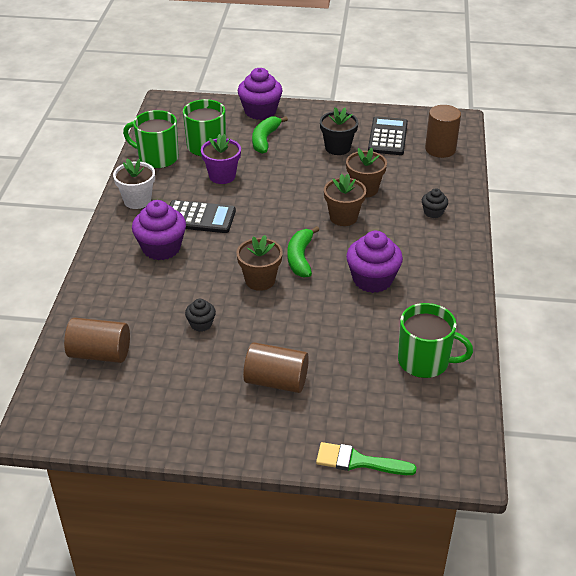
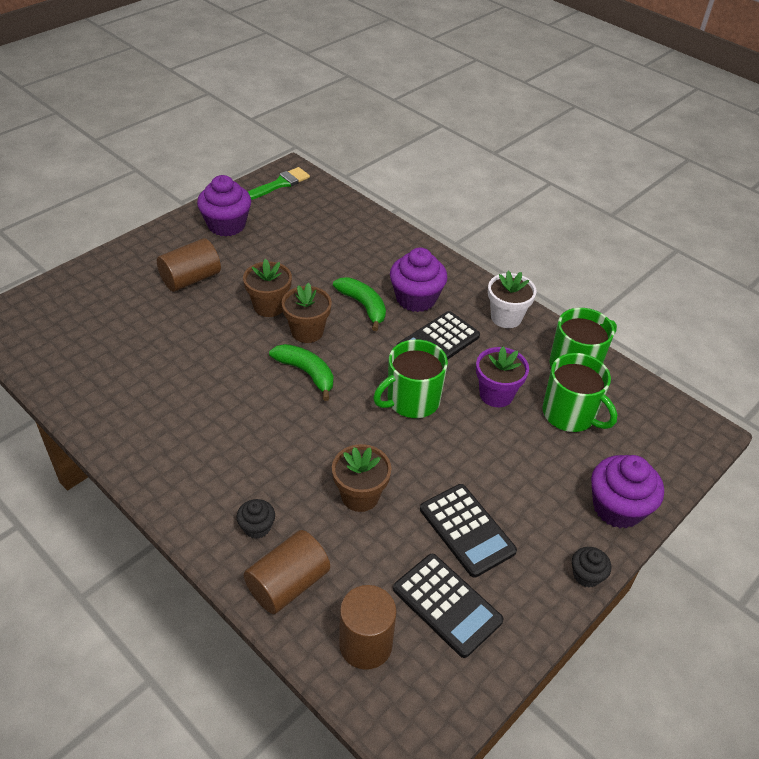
camera: 125 degrees right, 5 degrees up
(100, 354) = (324, 217): brown cylinder -> brown cylinder (288, 584)
(201, 324) = (295, 274): black cupcake -> black cupcake (586, 575)
(265, 139) = (543, 472): green banana -> green banana (363, 306)
(337, 148) = (466, 530): black flower pot -> black calculator
(343, 217) = (331, 443): brown flower pot -> brown flower pot (269, 306)
(358, 461) = (75, 275): green brush -> green brush (280, 184)
(372, 280) = (222, 401): purple cupcake -> purple cupcake (226, 225)
(425, 361) = (97, 366): green mug -> green mug (412, 400)

